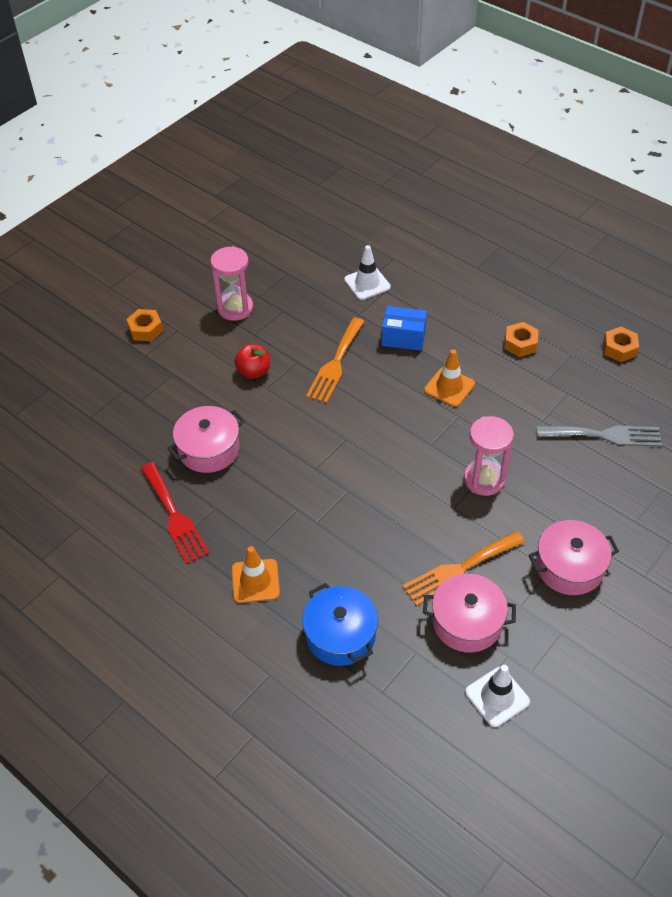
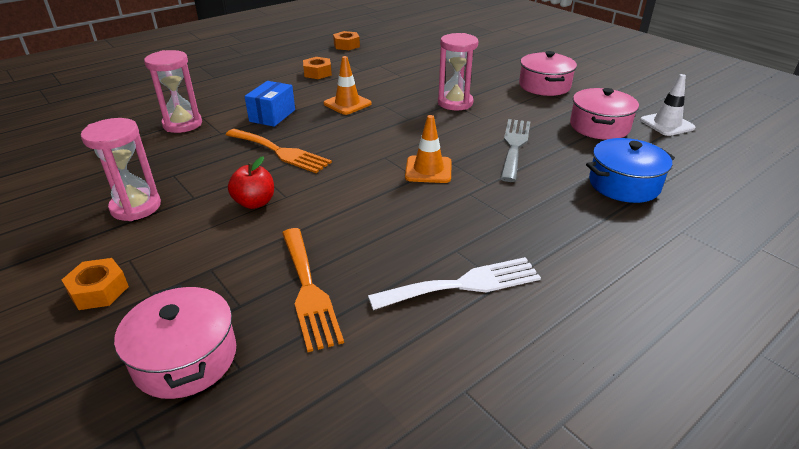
camera: 80 degrees left, 15 degrees down
(174, 516) = (463, 284): red fork -> white fork
(209, 449) = (362, 247): pink pot -> pink pot (185, 358)
(255, 581) = (564, 228): orange traffic cone -> orange traffic cone (428, 170)
(367, 283) = (182, 124): white traffic cone -> pink hourglass
(459, 569) = (547, 123): orange fork -> orange fork (308, 290)
(604, 435) = (426, 60): grey fork -> grey fork (514, 146)

